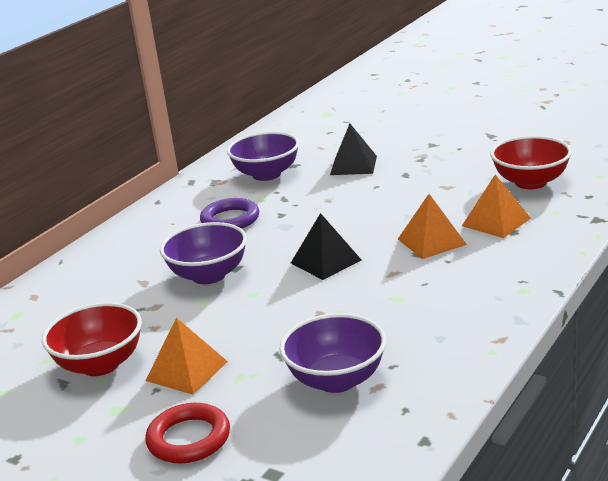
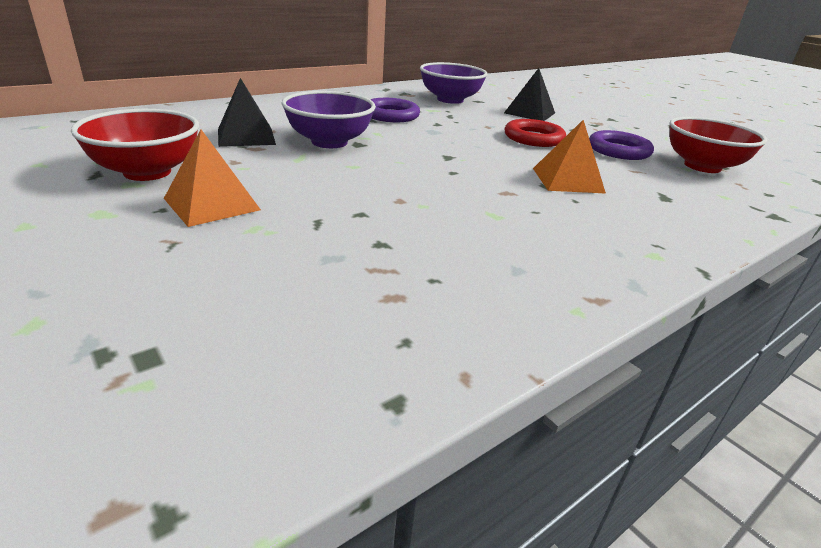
camera: 15 degrees right, 5 degrees up
(189, 439) = (119, 269): red ring -> red ring (533, 138)
(326, 261) = (446, 164): black pyramid -> black pyramid (246, 136)
(336, 380) = (353, 270): purple bowl -> none
(456, 188) = (618, 150): none -> purple ring
(496, 222) = (649, 185): orange pyramid -> none

